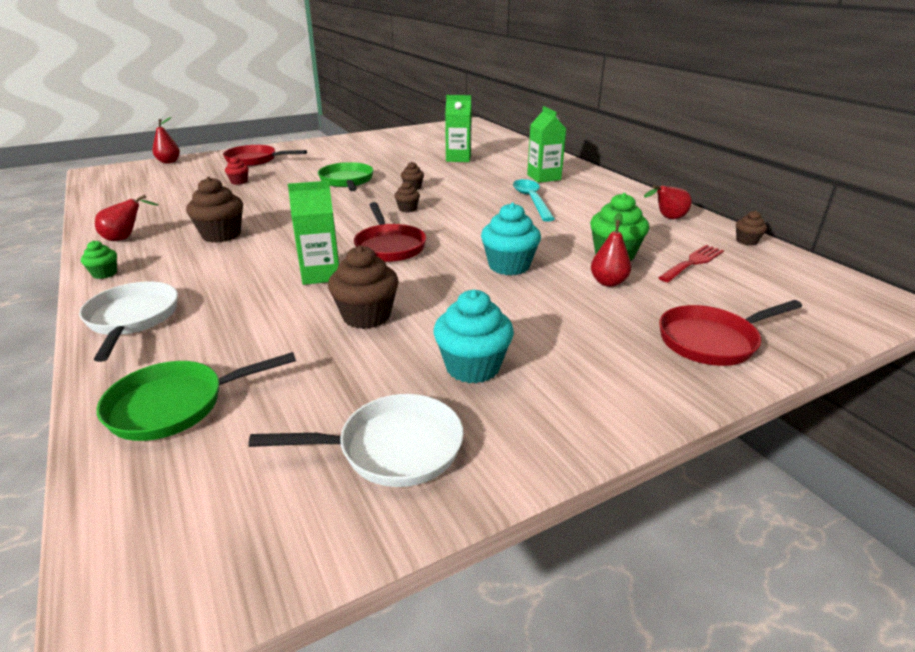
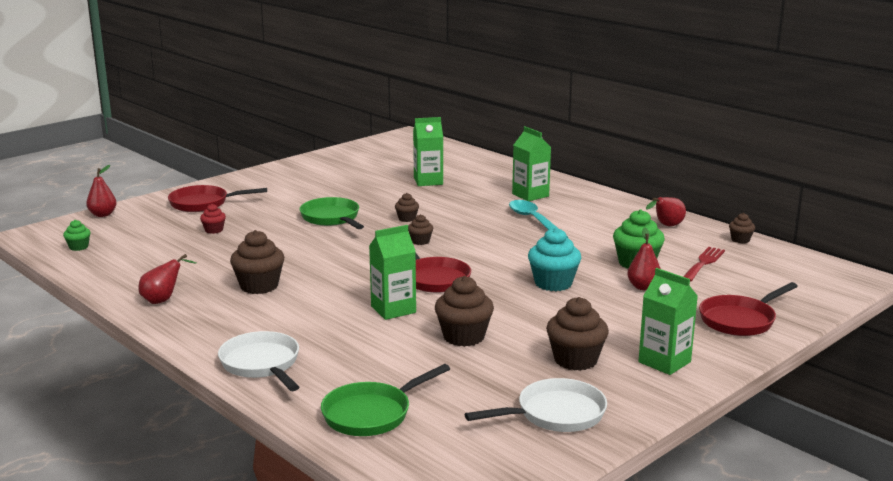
camera: 15 degrees left, 10 degrees down
(104, 273) = (186, 333): green cupcake -> green cupcake (78, 247)
(472, 367) = (575, 360): turquoise cupcake -> brown cupcake
(585, 388) = (664, 362): none -> green carton

